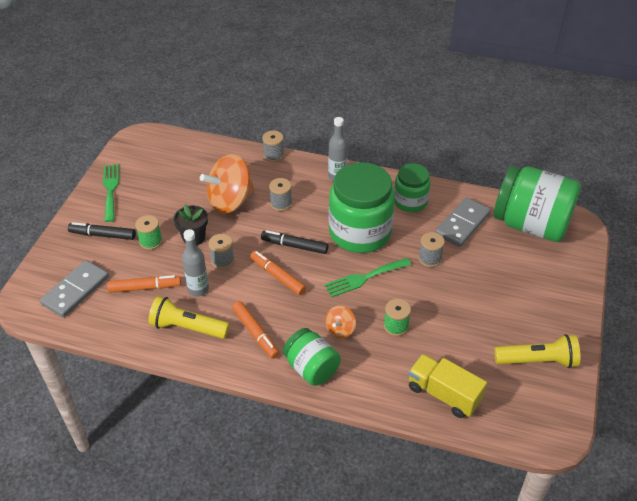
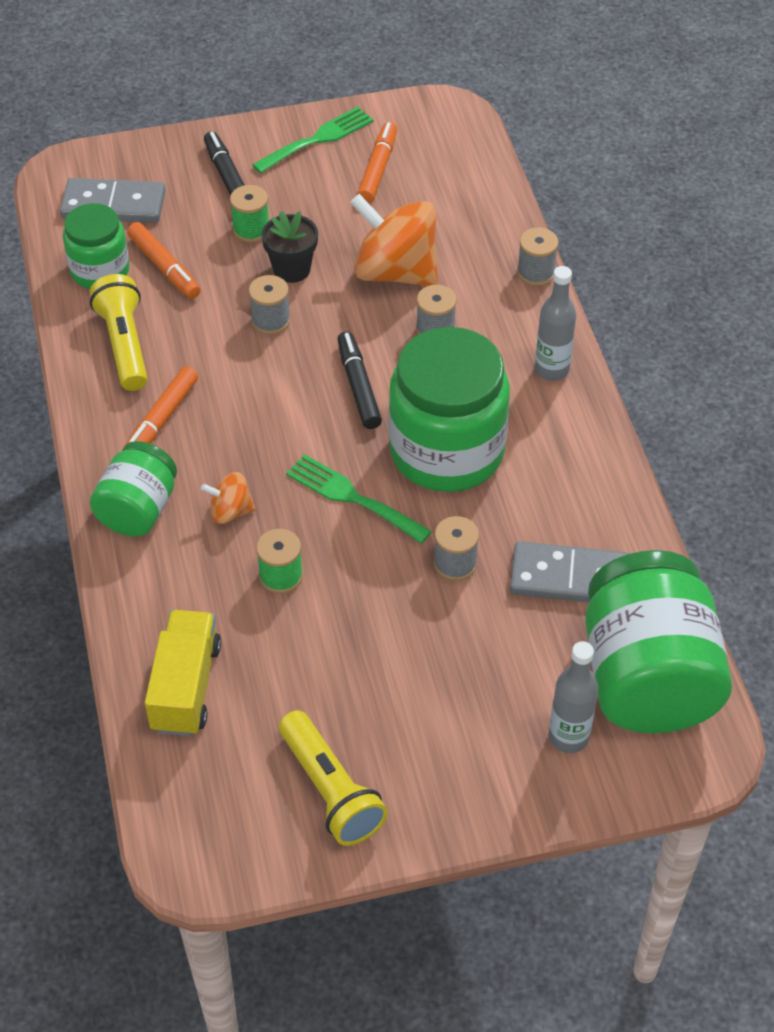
camera: 60 degrees right, 5 degrees up
(198, 289) = (199, 322): grey bottle -> grey bottle (568, 737)
(278, 276) = (284, 395): orange marker -> orange marker (378, 169)
(410, 201) = (569, 486): green jar -> green jar (100, 270)

